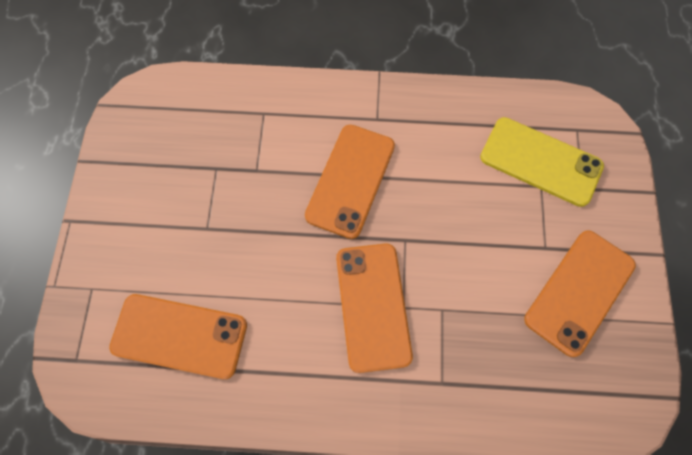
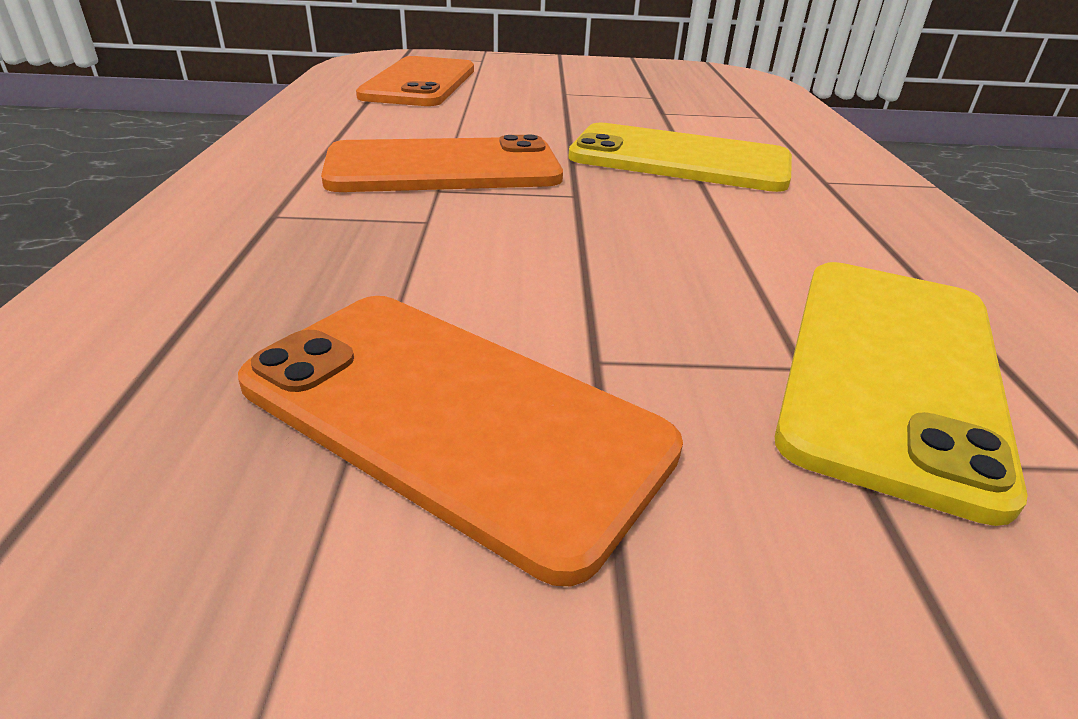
camera: 85 degrees right, 35 degrees down
(350, 180) = (679, 159): orange phone -> yellow phone

